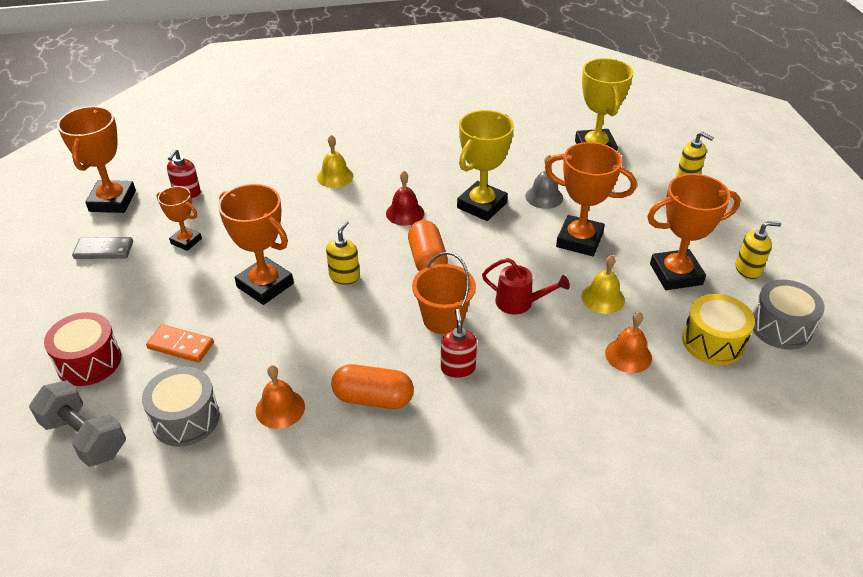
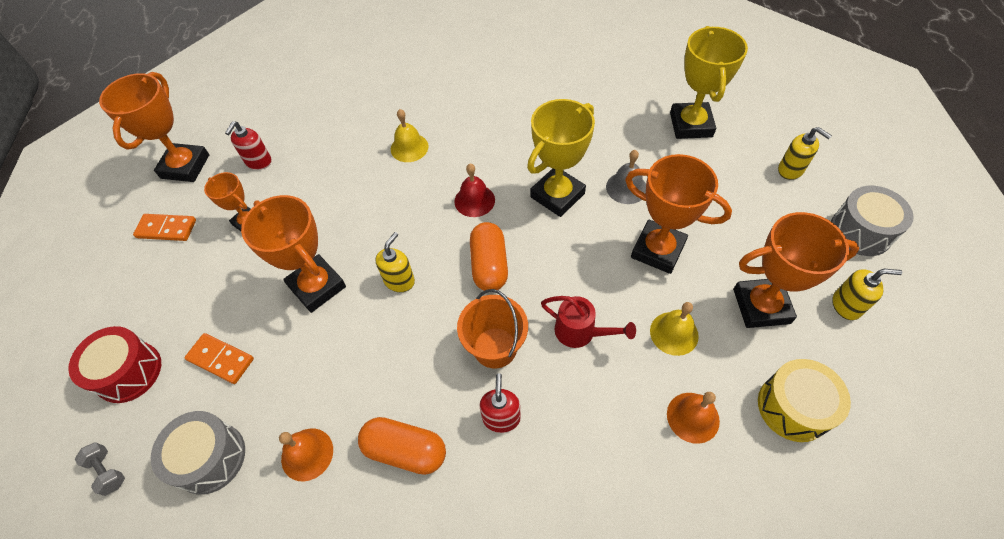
camera: 10 degrees right, 15 degrees up
(84, 437) = (108, 471): grey dumbbell -> grey dumbbell, size x0.51
(104, 250) = (166, 229): grey domino -> orange domino
(780, 327) = (876, 393): grey drum -> grey drum (860, 231)

